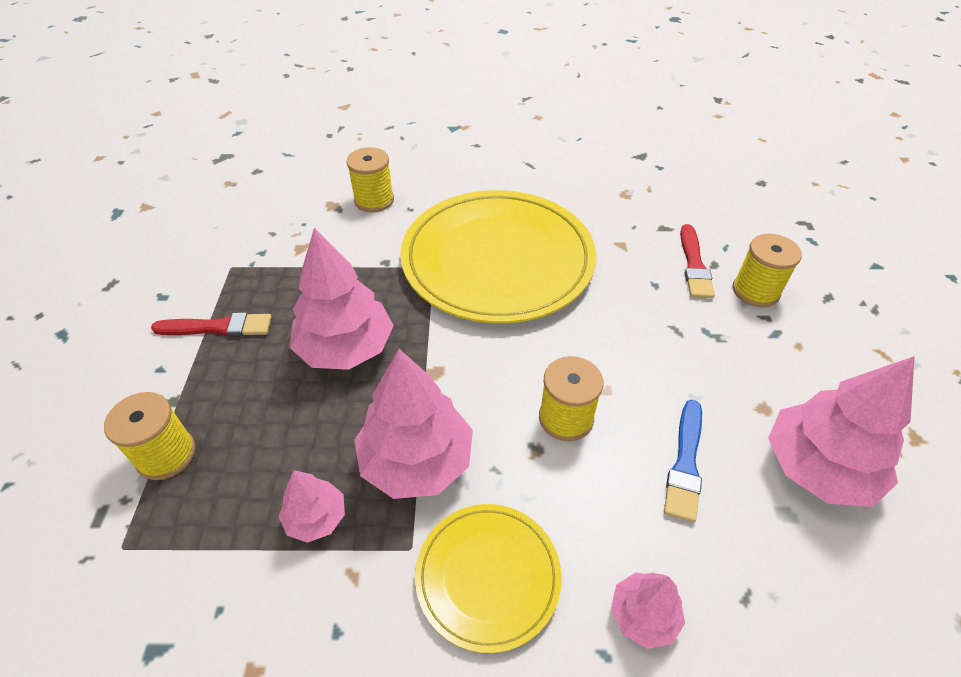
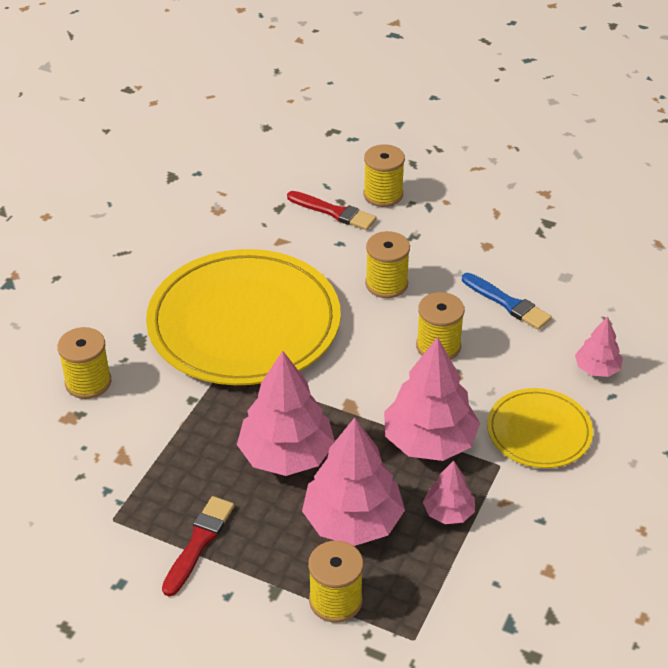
camera: 65 degrees left, 5 degrees down
(626, 340) = (386, 284): none -> yellow spool
(817, 467) = (542, 246): pink tree -> pink tree (352, 521)

